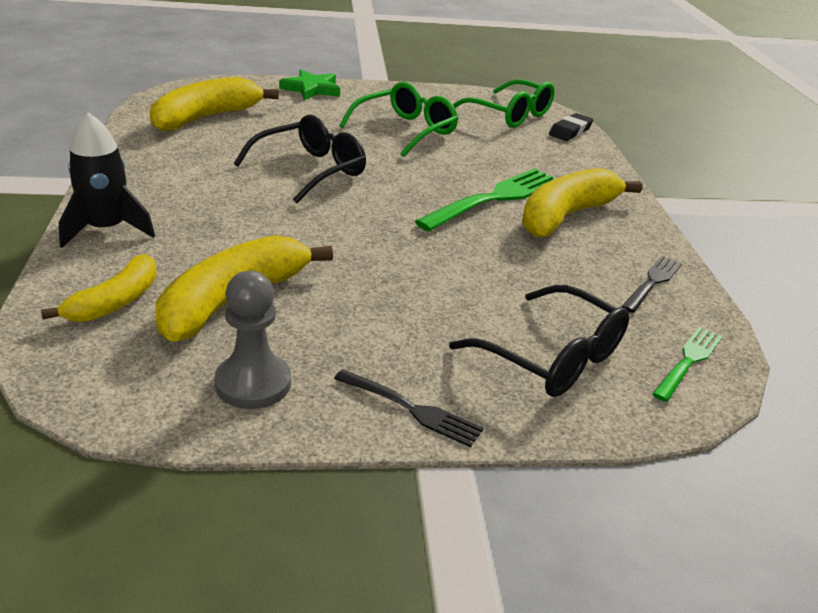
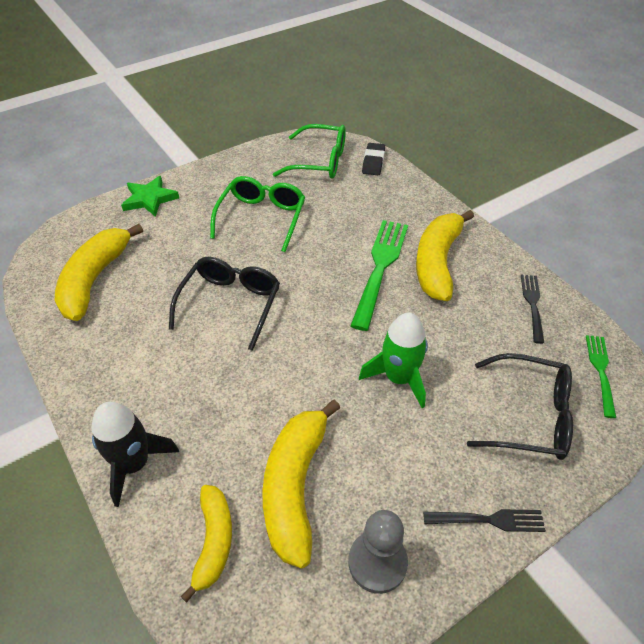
camera: 25 degrees left, 15 degrees up
(427, 274) = (398, 378): none -> green rocket

